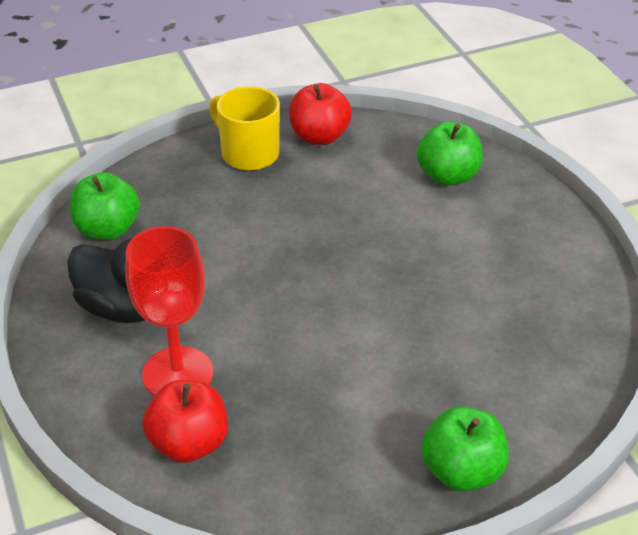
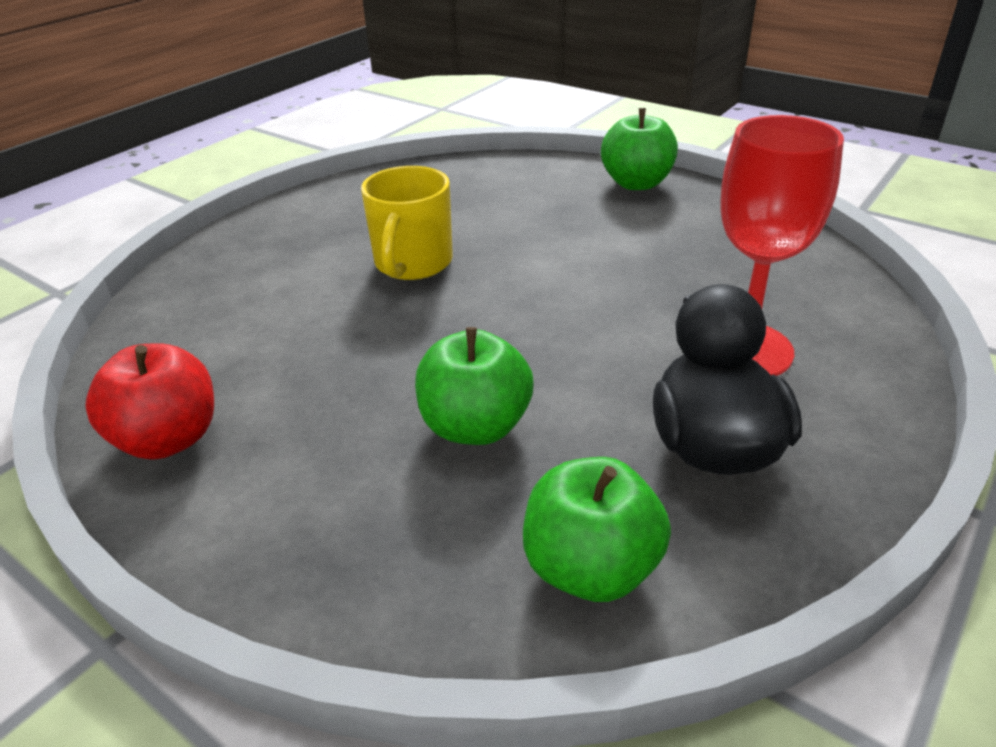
camera: 120 degrees left, 5 degrees down
(189, 443) = (805, 303): red apple -> none
(248, 153) = (259, 498): yellow mug -> yellow mug (412, 264)
(448, 176) = (220, 300): green apple -> green apple (475, 426)

